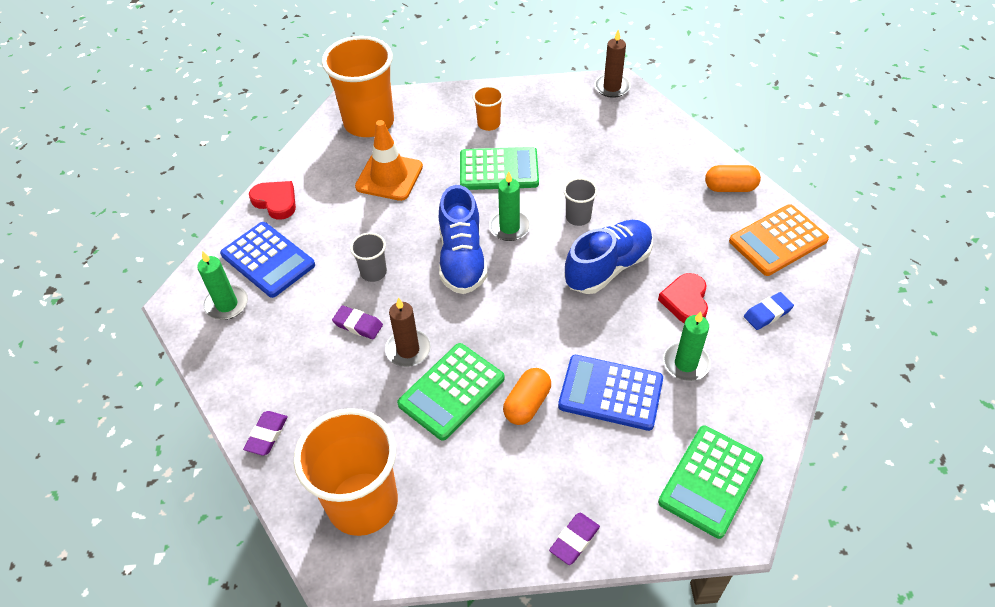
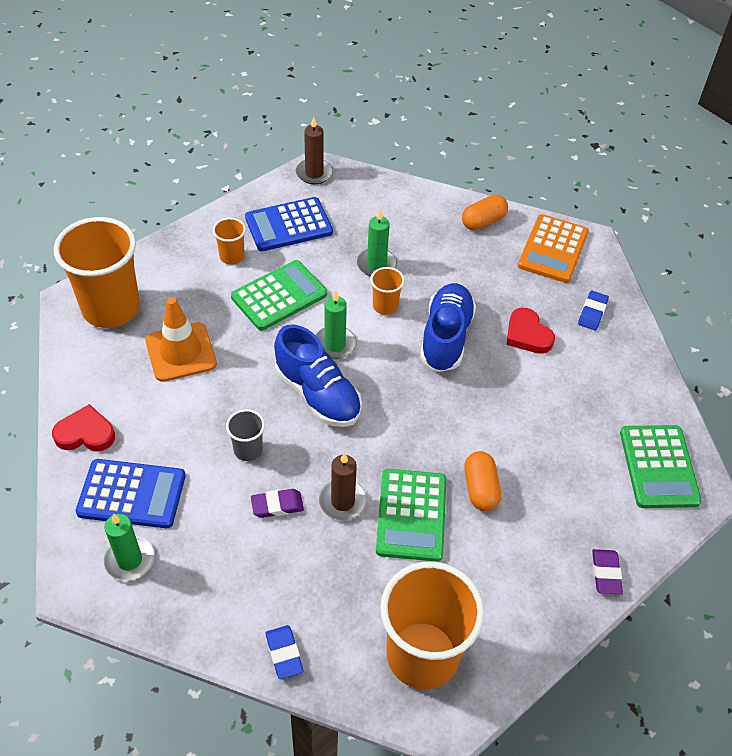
camera: 40 degrees left, 0 degrees up
(267, 435) = (284, 653): purple eraser -> blue eraser
(578, 217) = (385, 306): grey cup -> orange cup
(610, 393) = (535, 441): blue calculator -> blue calculator (288, 225)
(686, 363) = (568, 385): green candle -> green candle (376, 264)

